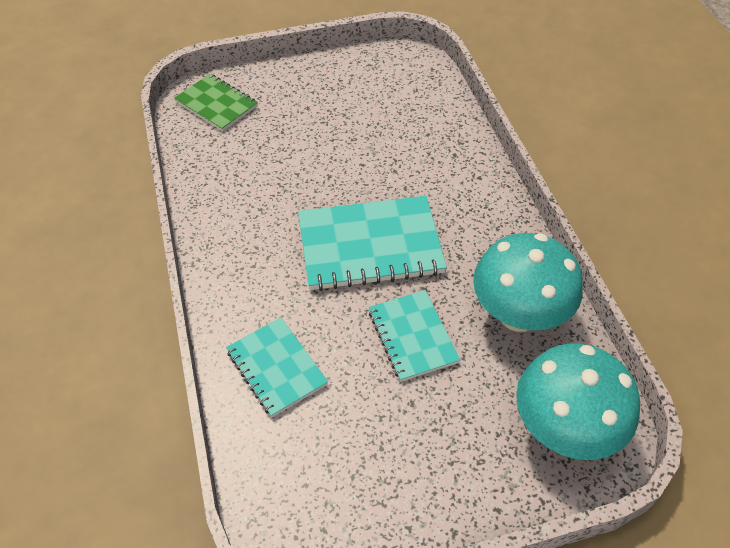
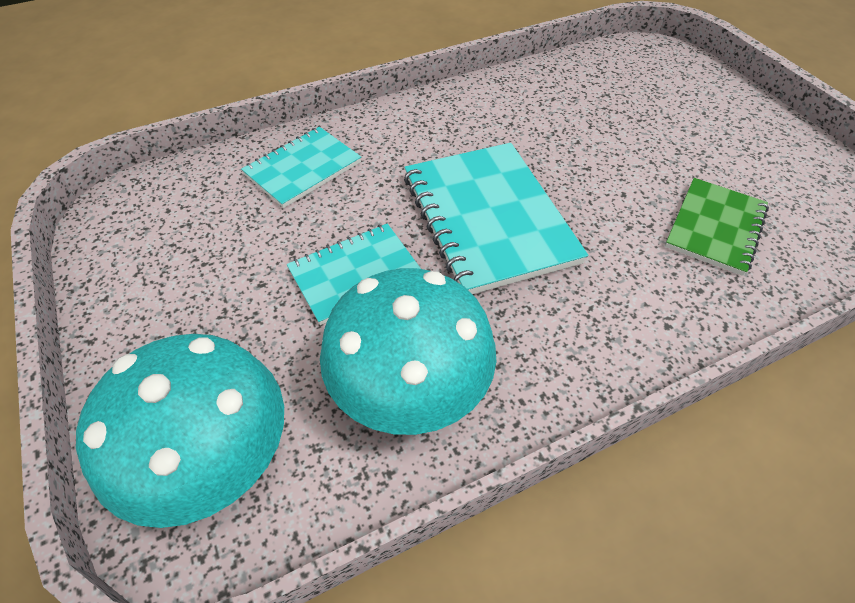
camera: 80 degrees right, 0 degrees up
(216, 104) = (651, 67): green notebook -> green notebook (715, 227)

